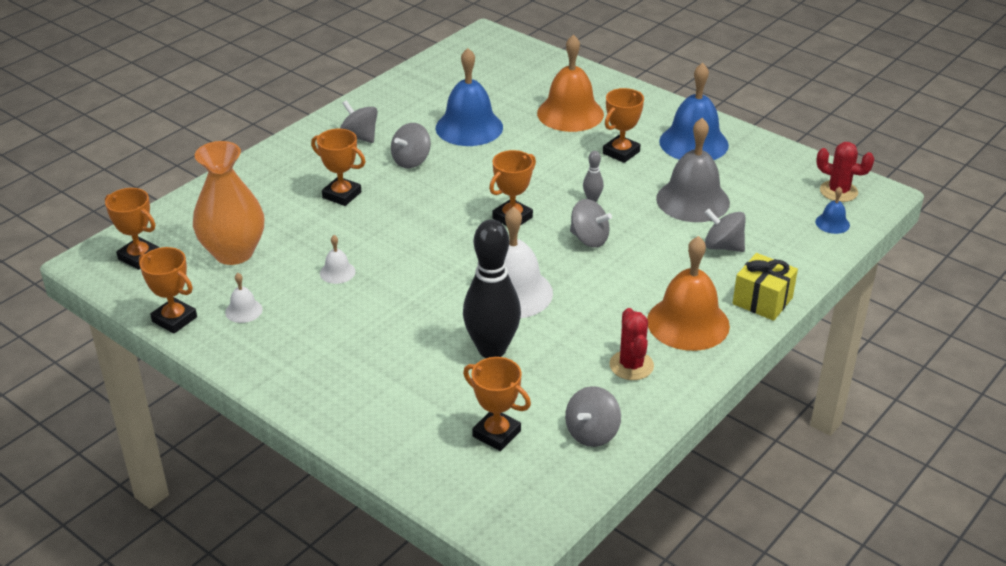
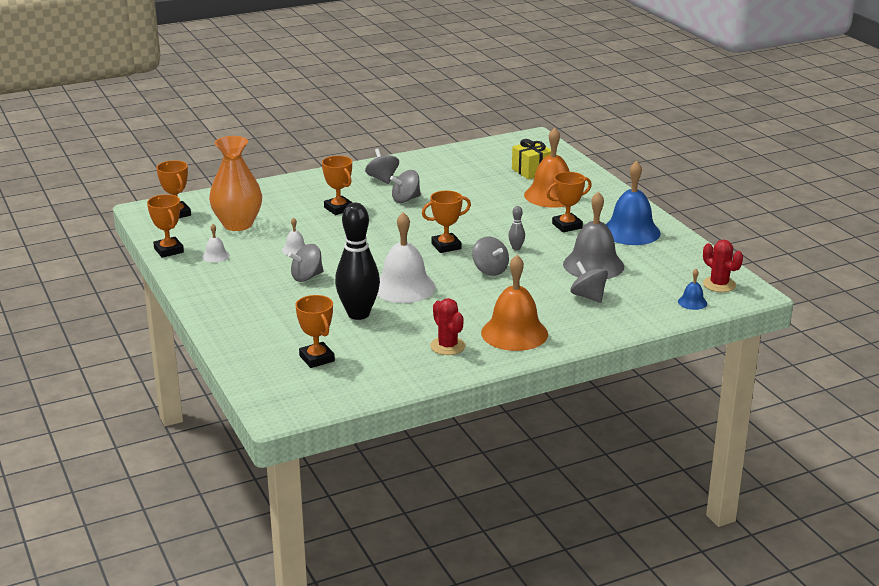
camera: 25 degrees right, 10 degrees down
(469, 127) = (466, 189): blue bell -> none
(592, 433) = (382, 375): grey spinning top -> grey spinning top (307, 277)
(631, 365) = (447, 346): red cactus -> red cactus turned 45 degrees counterclockwise
(762, 301) = (585, 334): yellow gift -> yellow gift (531, 171)

